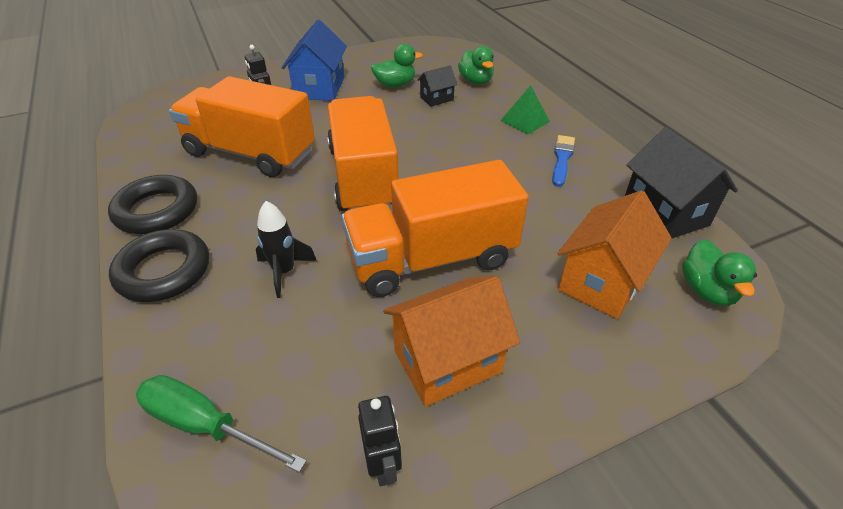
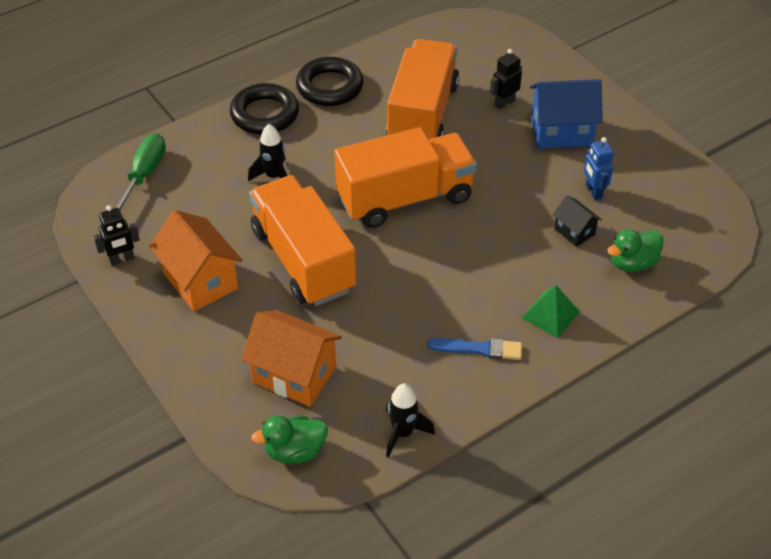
camera: 80 degrees right, 5 degrees up
(395, 85) = (593, 191): green duck -> blue robot
(665, 213) = (403, 433): black house -> black rocket

